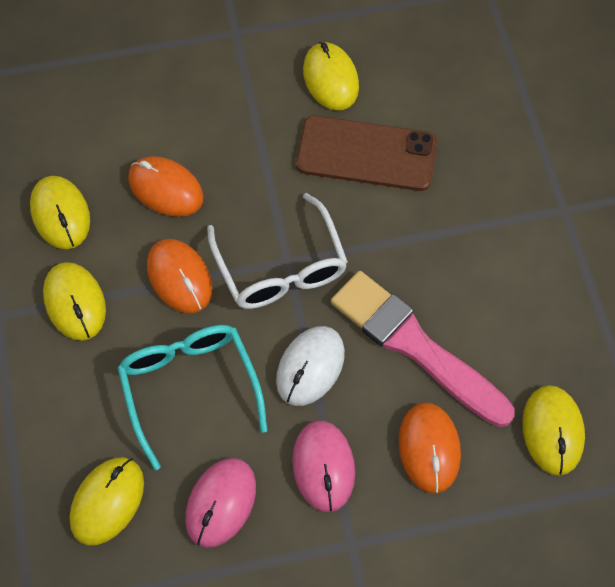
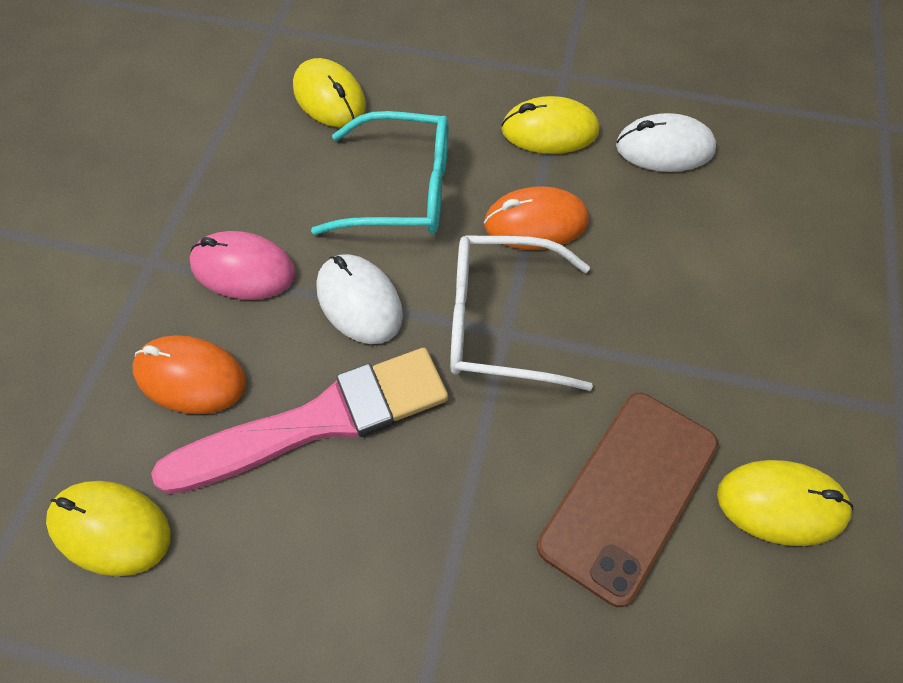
camera: 115 degrees right, 5 degrees down
(60, 214) = (664, 148): yellow mouse -> white mouse
(165, 188) = (661, 248): orange mouse -> none
(221, 503) = (268, 174): pink mouse -> none

